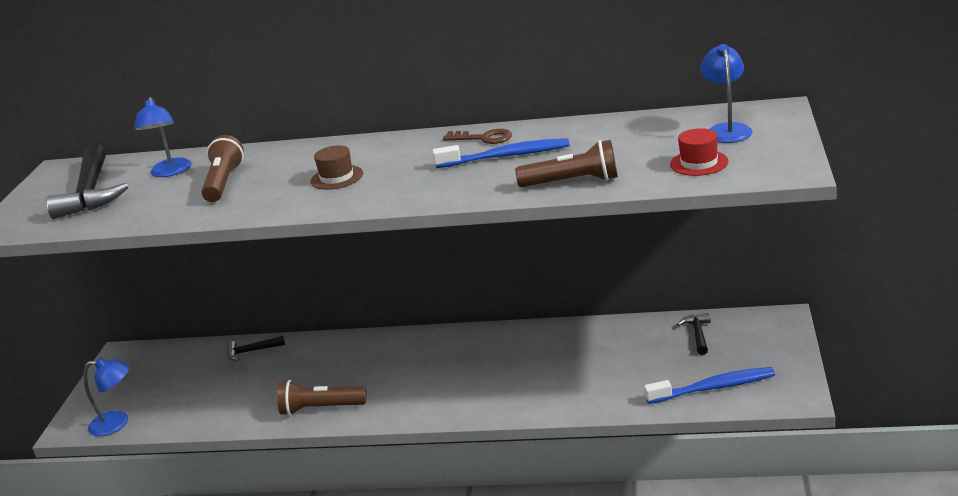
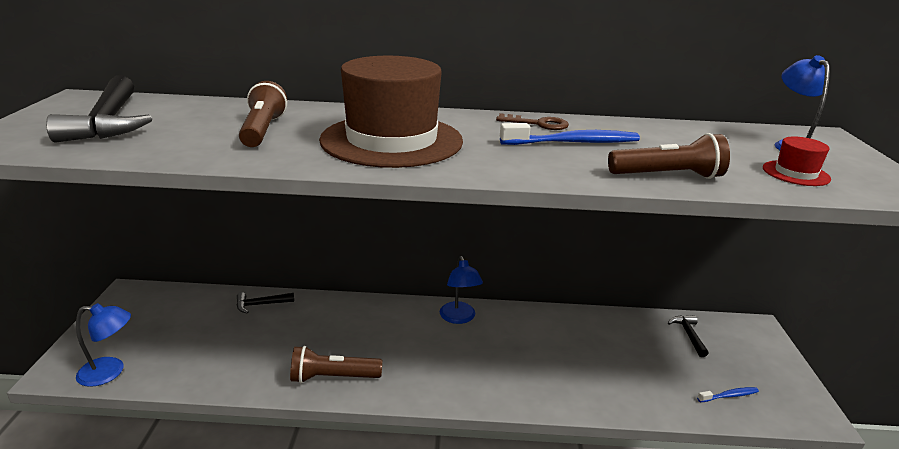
camera: 10 degrees left, 0 degrees up
(170, 172) = (202, 114): blue lamp -> blue lamp (459, 318)
(337, 177) = (392, 140): brown hat -> brown hat, size x2.45
(714, 388) = (729, 396): blue toothbrush -> blue toothbrush, size x0.52

